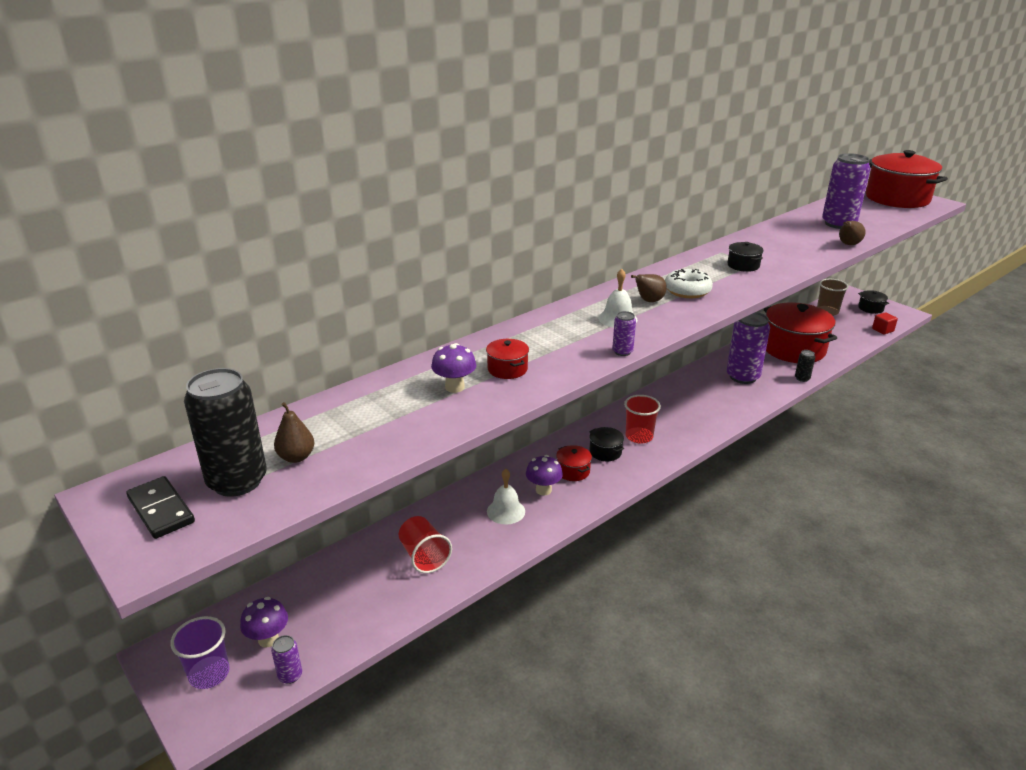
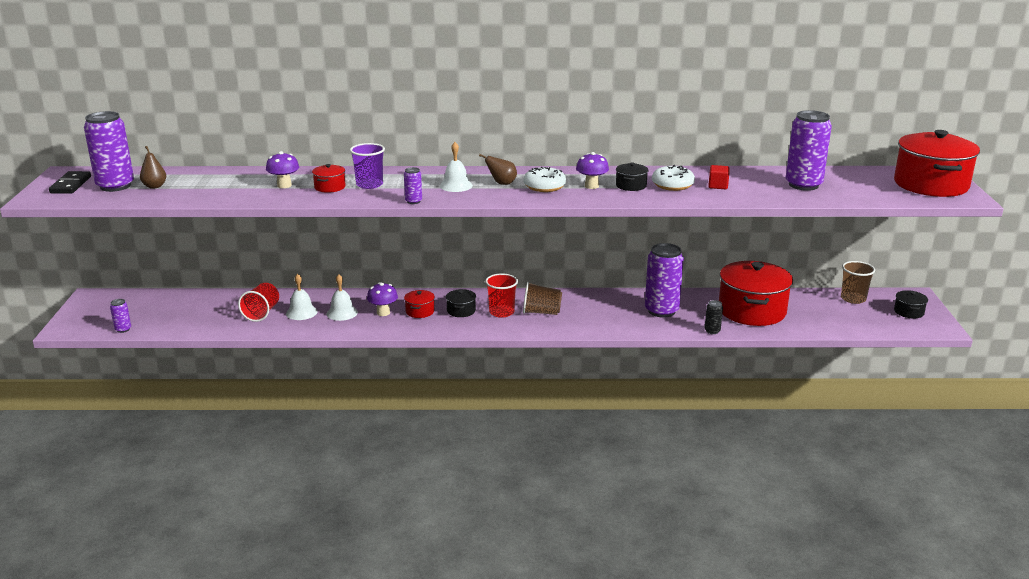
camera: 40 degrees right, 5 degrees down
(209, 674) = (96, 312): purple cup -> purple cup (369, 184)
(237, 481) = (115, 186): black can -> purple can
(268, 639) = (138, 312): purple mushroom -> purple mushroom (591, 186)
(465, 532) = (301, 312): none -> white bell
(668, 421) = (541, 312): none -> brown cup
(767, 254) = (672, 185): none -> white donut
(848, 244) = (765, 199): brown pear -> none
(882, 330) = (880, 330): red cube -> red cube (718, 186)

